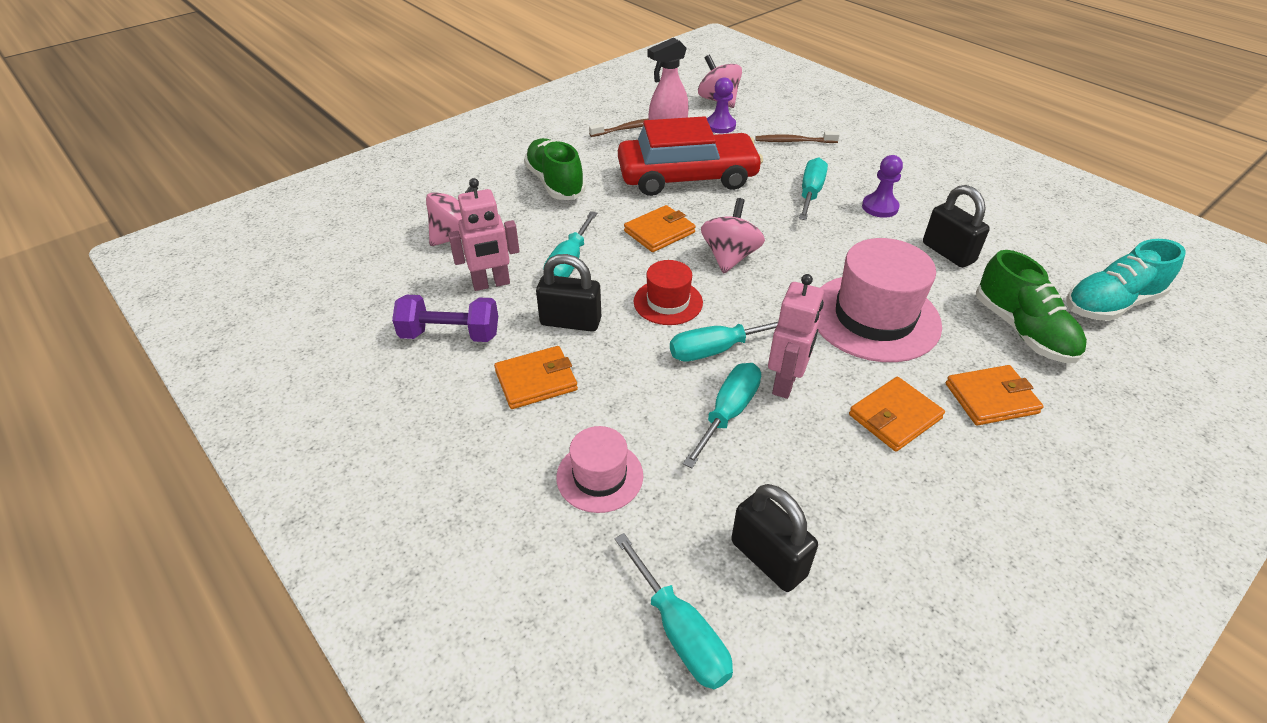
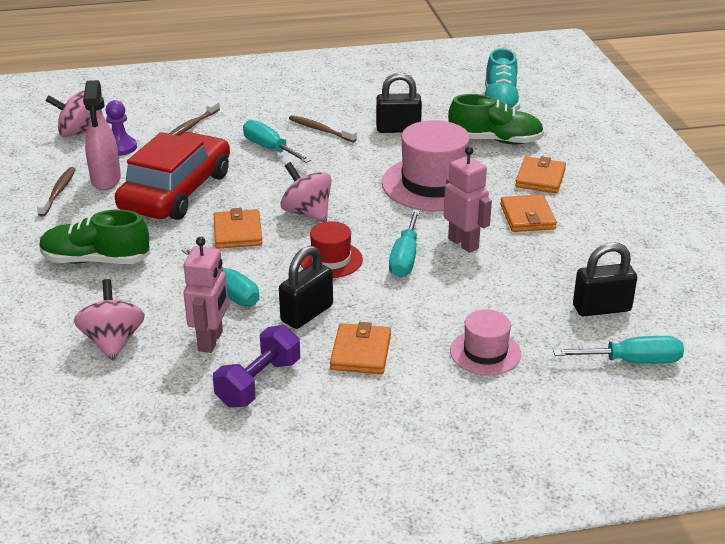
camera: 60 degrees left, 10 degrees down
(728, 413) = (471, 277): turquoise screwdriver -> none
(880, 207) = (320, 130): purple pawn -> brown toothbrush

